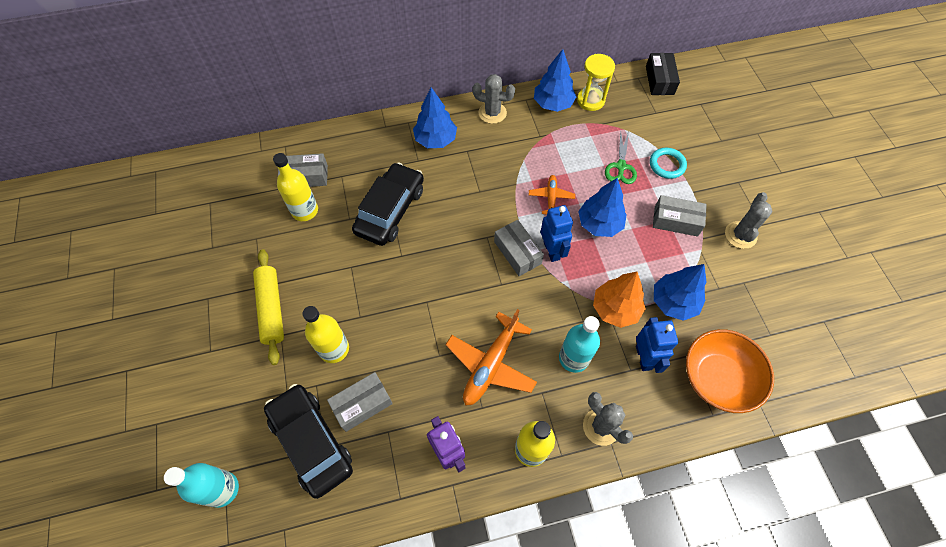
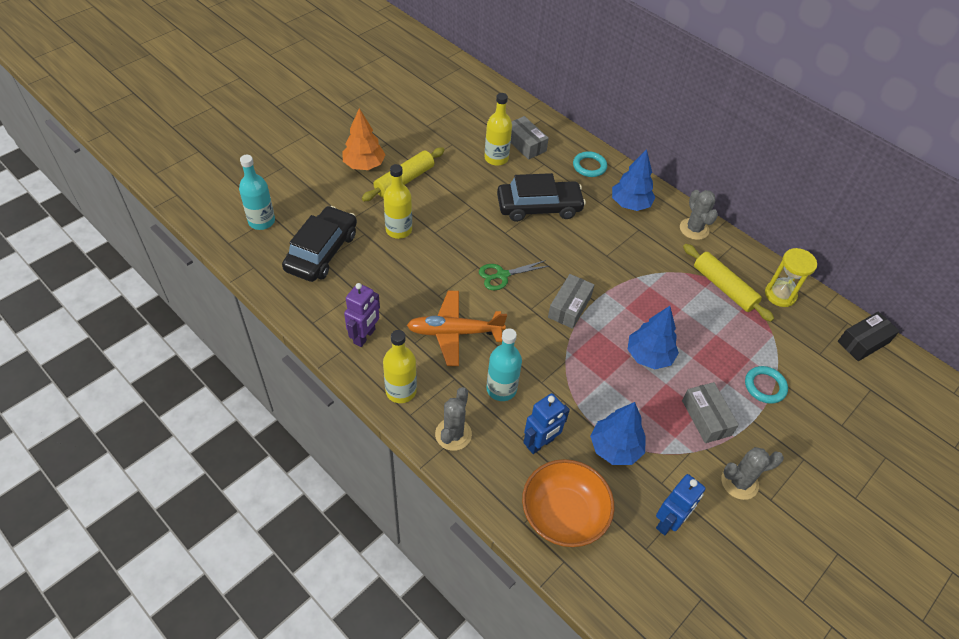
camera: 55 degrees right, 10 degrees down
(362, 404) = (368, 267): grey box -> none
(371, 143) = (589, 166): none -> turquoise ring
(551, 198) = (644, 308): orange plane -> none
(552, 250) = (591, 331): blue robot -> blue robot (668, 522)
(553, 104) = (747, 268): blue tree -> none
(562, 131) = (724, 287): none -> yellow rolling pin
(615, 309) = (572, 402): orange tree -> orange tree (364, 165)
(621, 166) = (727, 348): green scissors -> green scissors (502, 275)

